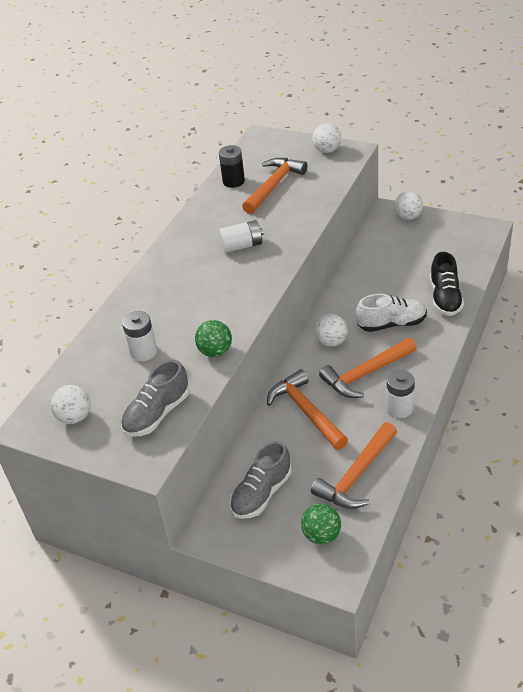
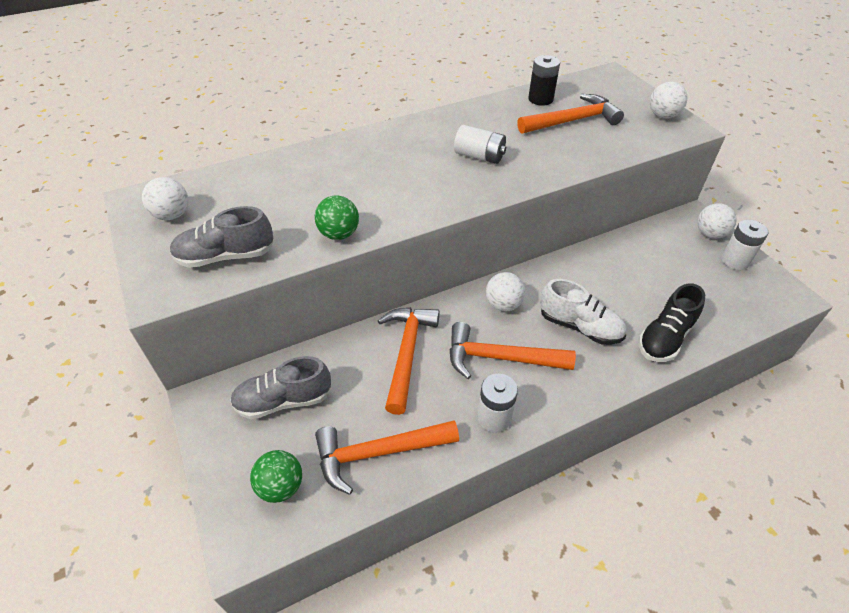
camera: 35 degrees right, 5 degrees up
(143, 352) = (287, 196): white battery -> white battery (735, 261)

